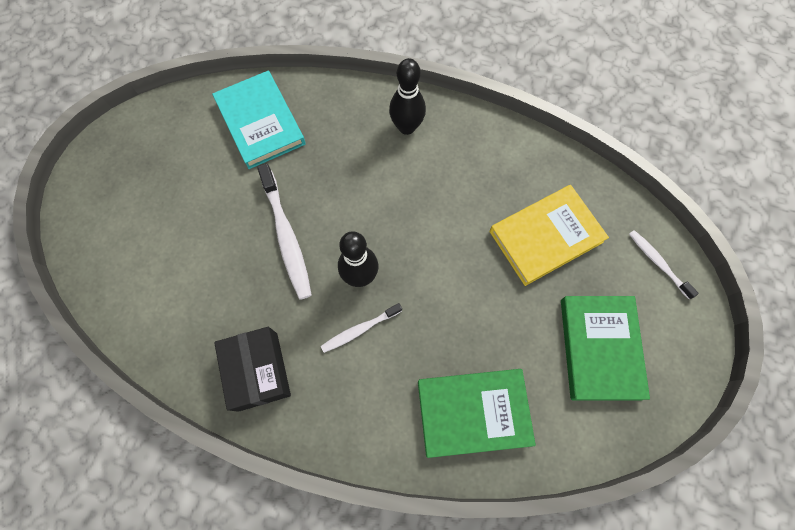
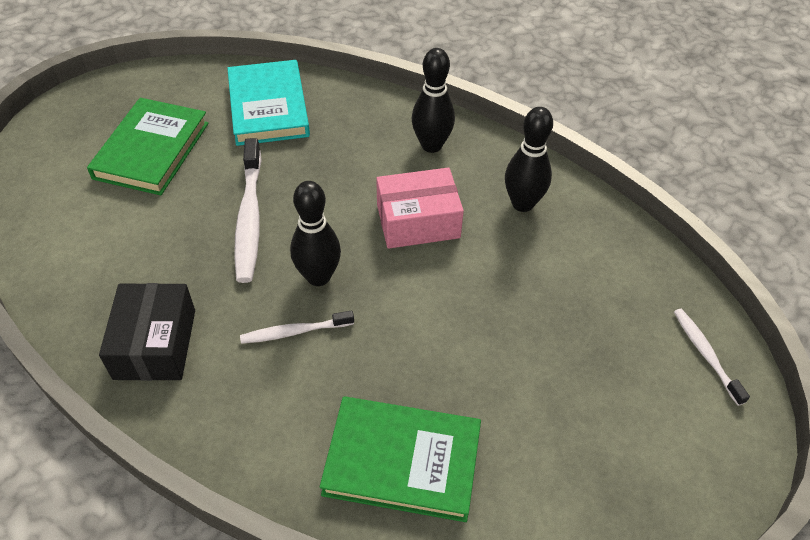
camera: 15 degrees right, 20 degrees down
(419, 203) = (418, 221): none -> pink box
(494, 165) = (522, 203): none -> black bowling pin
(546, 237) = (564, 291): yellow book -> none
(600, 348) = (598, 432): green book -> green book (152, 150)

